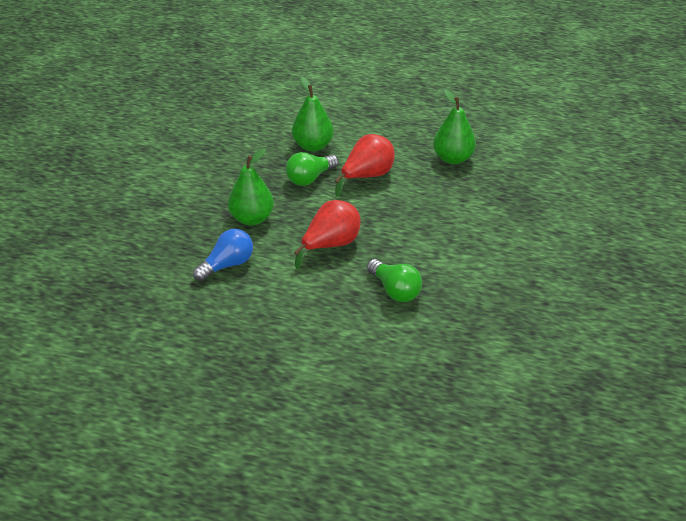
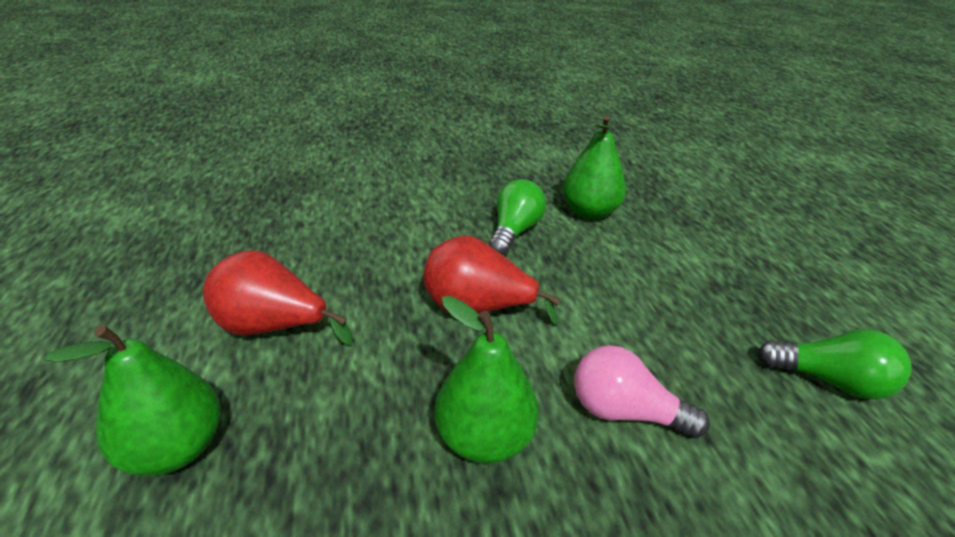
camera: 120 degrees left, 5 degrees down
(227, 265) = (624, 411): blue light bulb -> pink light bulb
(310, 178) = (308, 403): green light bulb -> green light bulb (830, 381)
(453, 158) = (192, 252): green pear -> green pear (589, 212)

